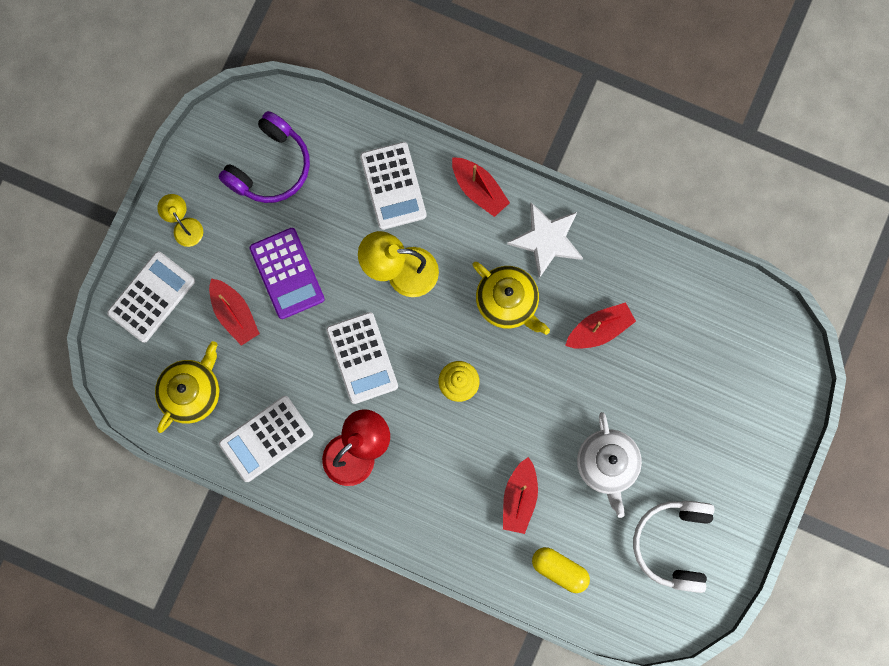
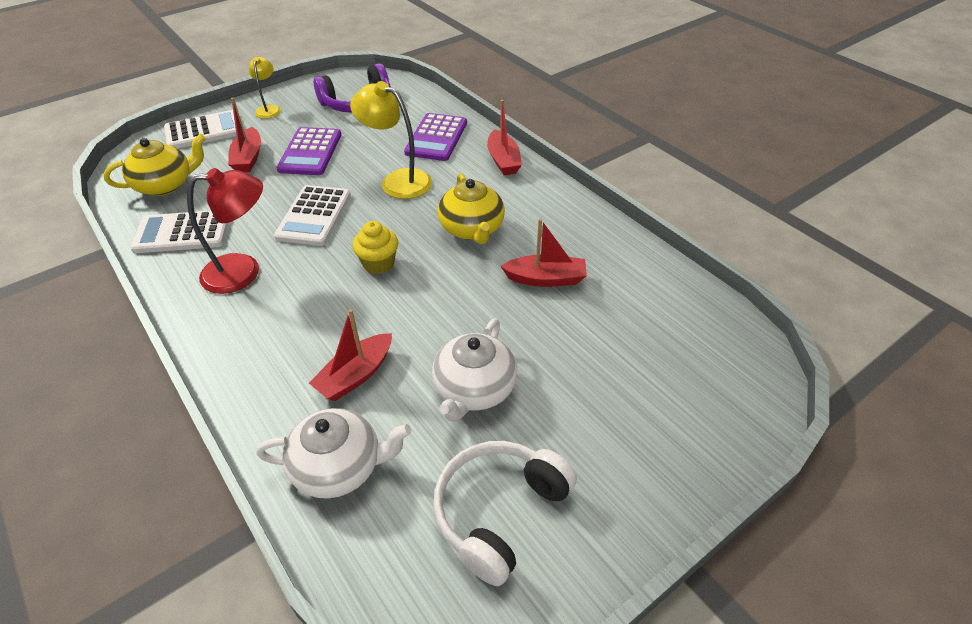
camera: 30 degrees right, 35 degrees down
(393, 186) = (436, 138): white calculator -> purple calculator
(546, 240) = (539, 205): white star -> none
(559, 569) = (339, 467): yellow capsule -> white teapot

